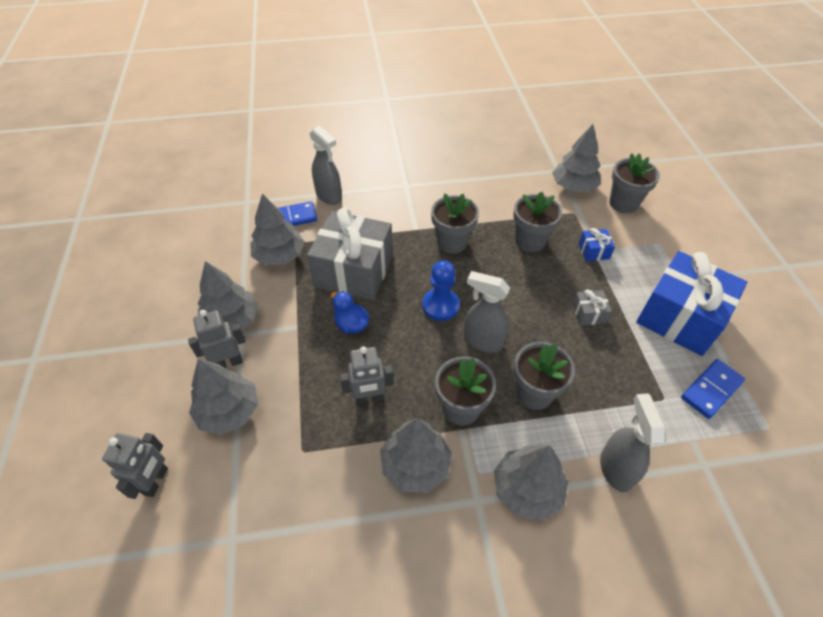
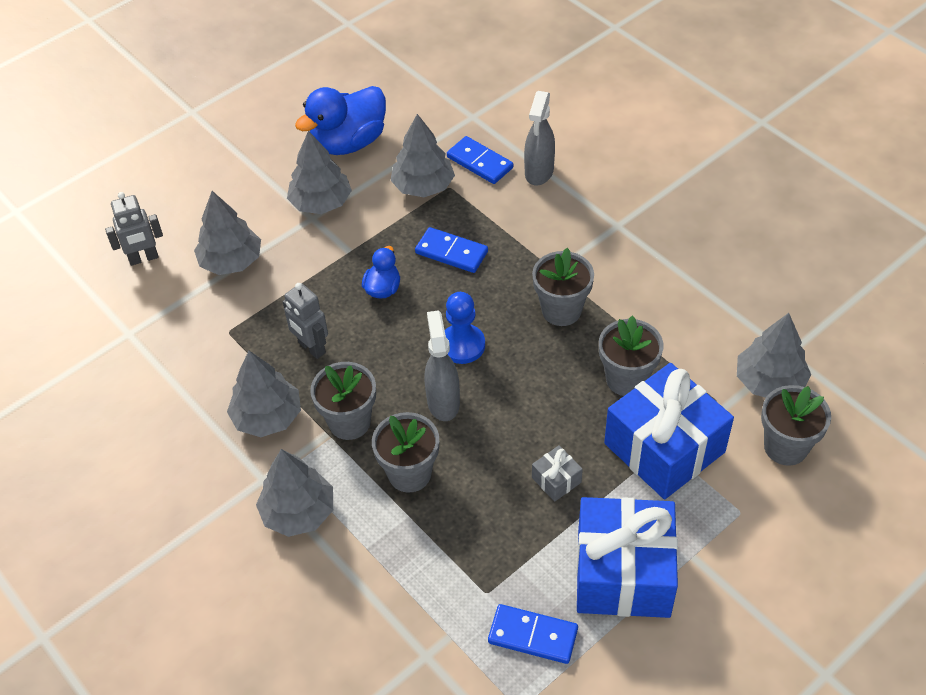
camera: 60 degrees right, 0 degrees up
(192, 275) = (348, 142): none -> blue duck
(228, 363) = (276, 230): grey robot -> none
(354, 270) = (451, 252): grey gift -> blue domino
(593, 251) = (664, 448): blue gift -> blue gift, size x2.45
(615, 468) = (368, 576): grey spray bottle -> none

